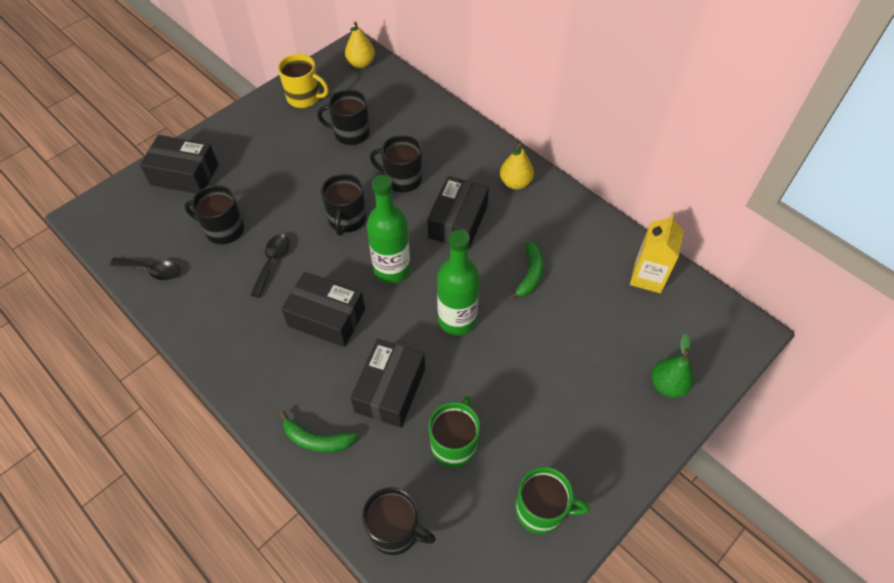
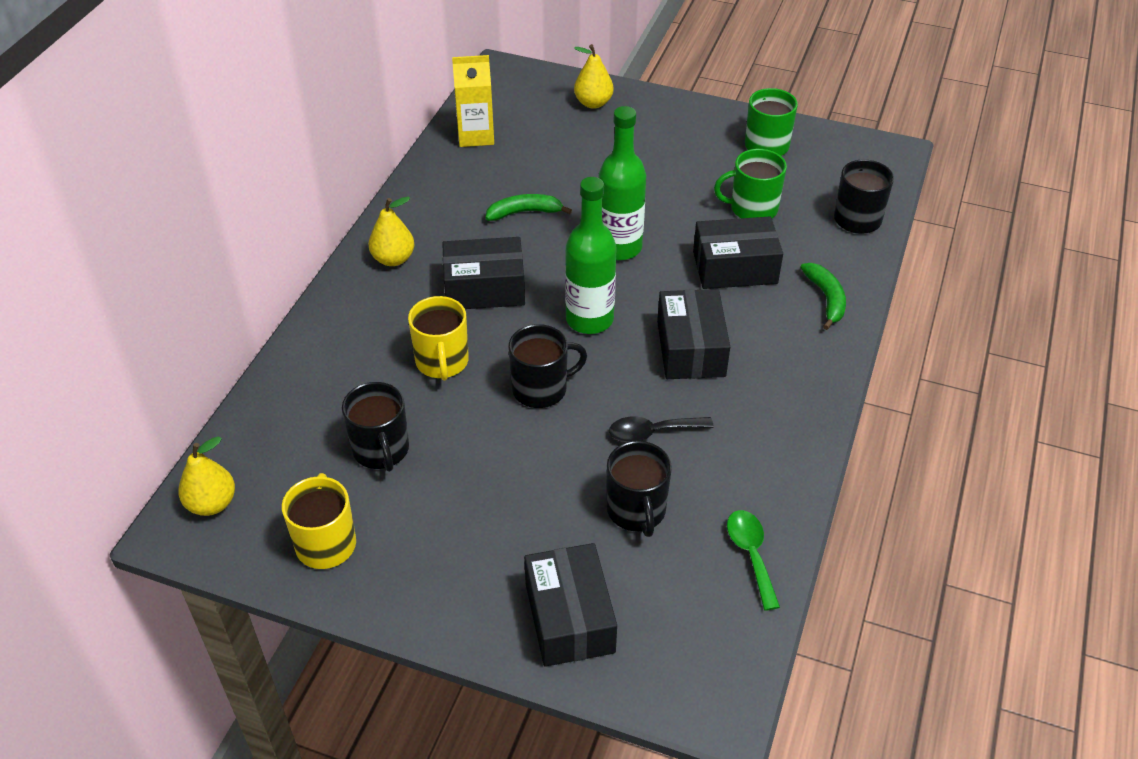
camera: 115 degrees left, 10 degrees down
(152, 271) = (751, 554): black spoon -> green spoon
(402, 179) = (442, 362): black mug -> yellow mug
(667, 385) = (593, 103): green pear -> yellow pear

